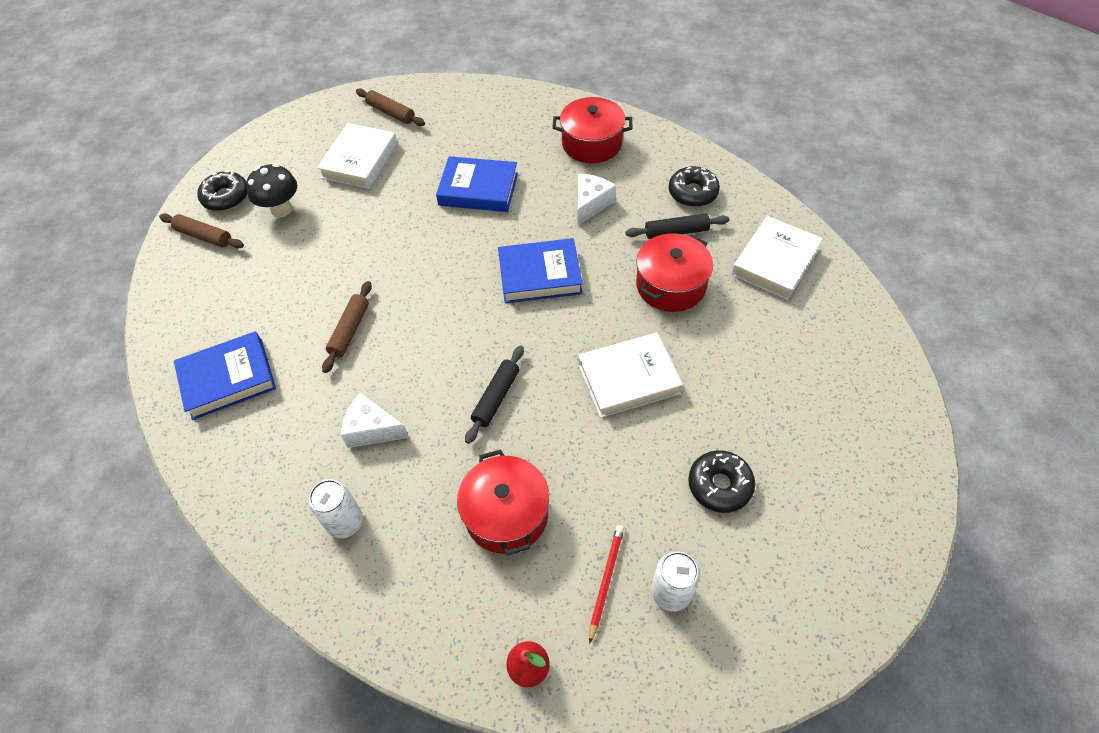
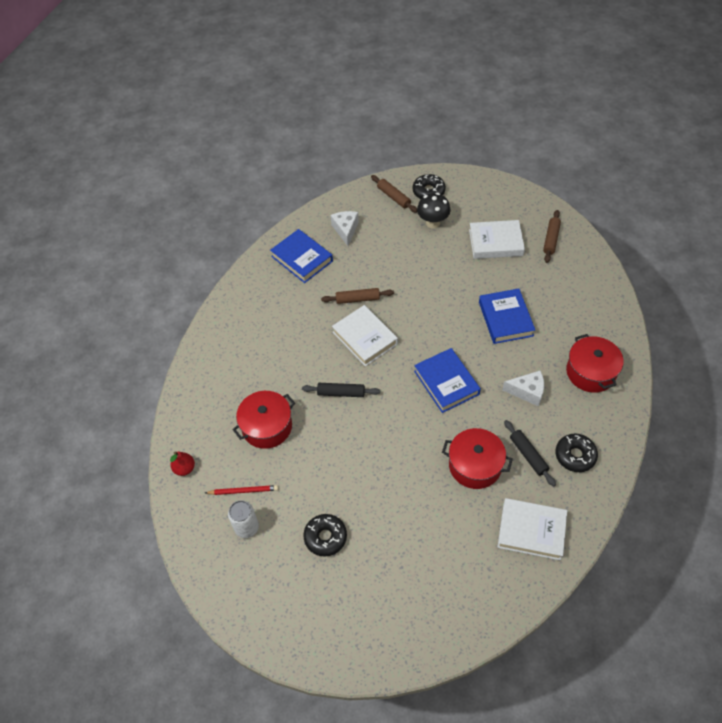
camera: 70 degrees right, 0 degrees up
(204, 236) = (393, 197): brown rolling pin -> brown rolling pin turned 45 degrees counterclockwise
(345, 522) = (237, 352): white can -> none
(372, 429) = (296, 340): white cheese -> white cheese (345, 230)
(628, 379) = (384, 462): white book -> white book (365, 338)

